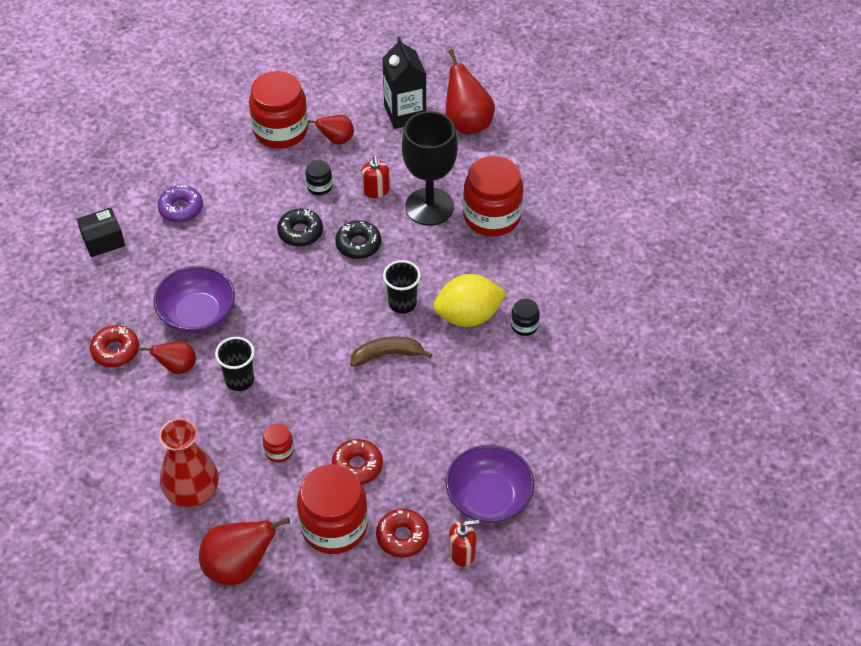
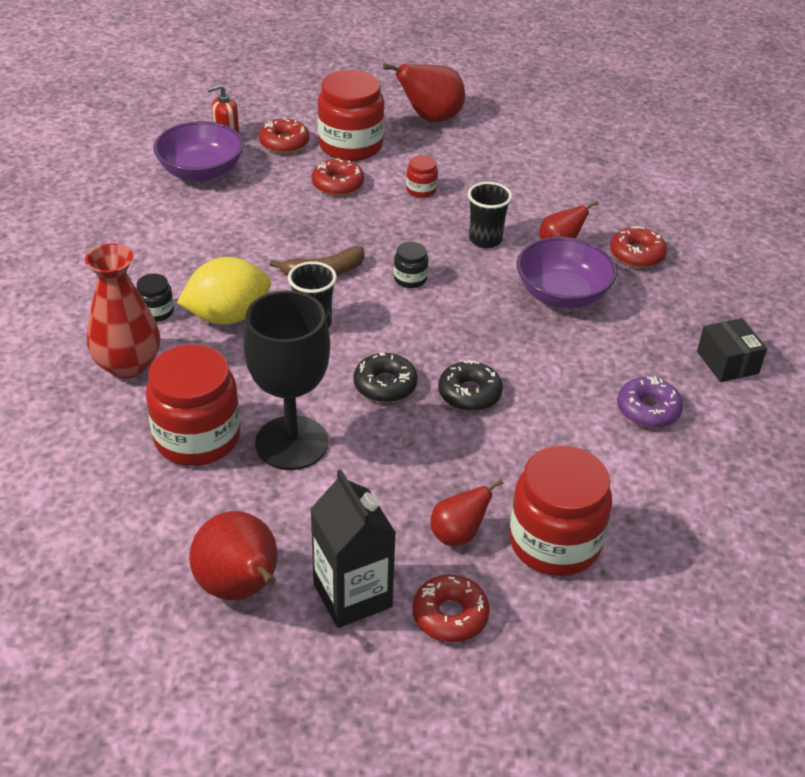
camera: 170 degrees right, 10 degrees down
(103, 240) = (727, 362): black box -> black box turned 75 degrees counterclockwise
(192, 493) = (494, 158): red vase -> red vase (128, 365)
(319, 186) = (462, 458): black jar -> black jar (410, 279)
(353, 99) = (450, 615): none -> red donut
(376, 190) = (376, 459): red soap dispenser -> none

